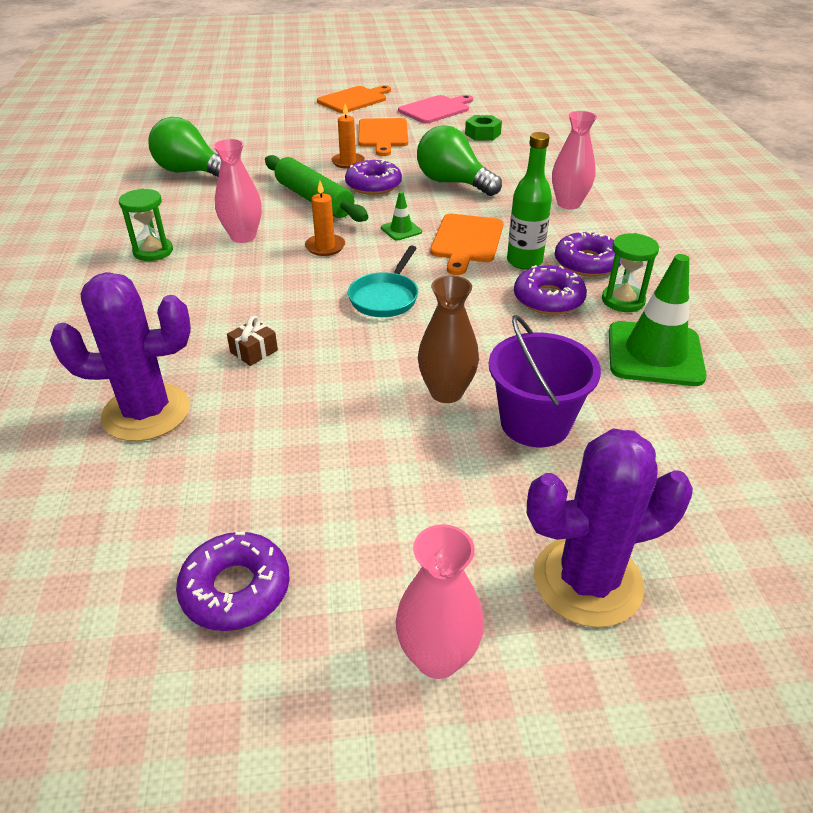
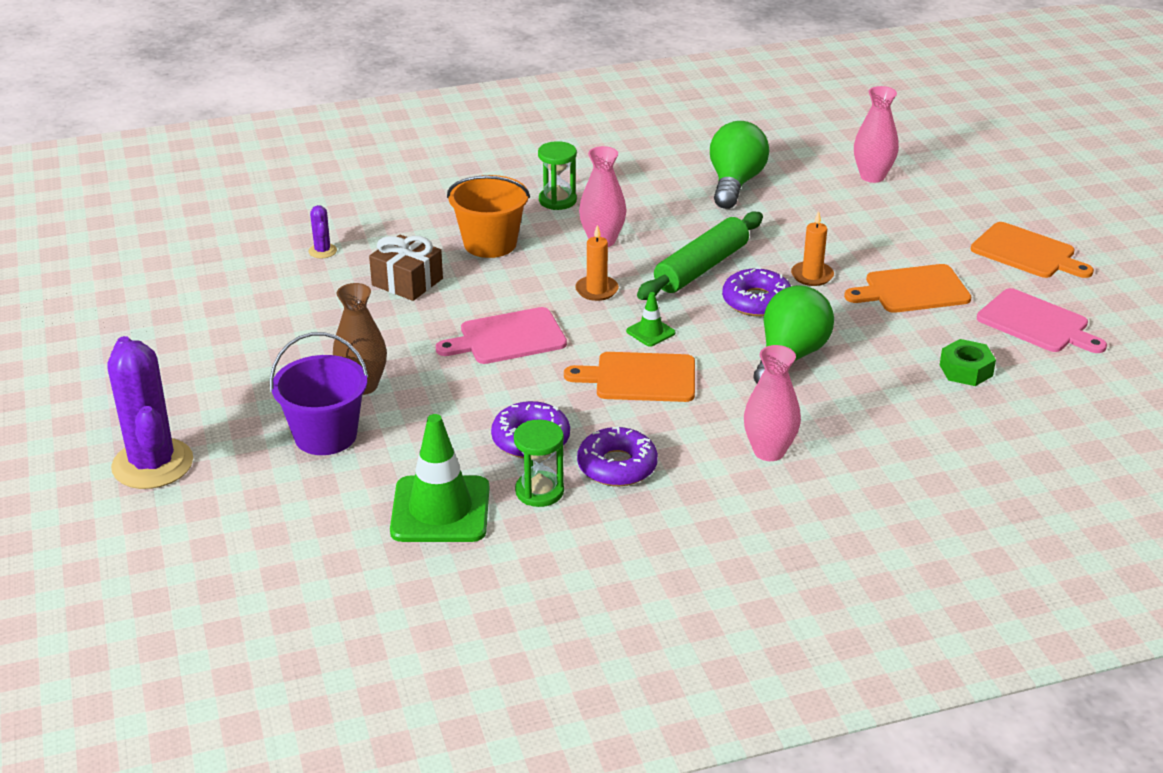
camera: 80 degrees right, 5 degrees down
(146, 412) = (322, 251): purple cactus -> purple cactus, size x0.42
(208, 294) = (490, 243): none -> orange bucket
(236, 589) = (154, 321): purple donut -> none
(254, 351) = (407, 282): brown gift -> brown gift, size x1.71
(385, 297) = (508, 337): turquoise pan -> pink cutting board
(437, 657) = (96, 403): pink vase -> pink vase (872, 176)
(524, 261) = (605, 420): green bottle -> none

